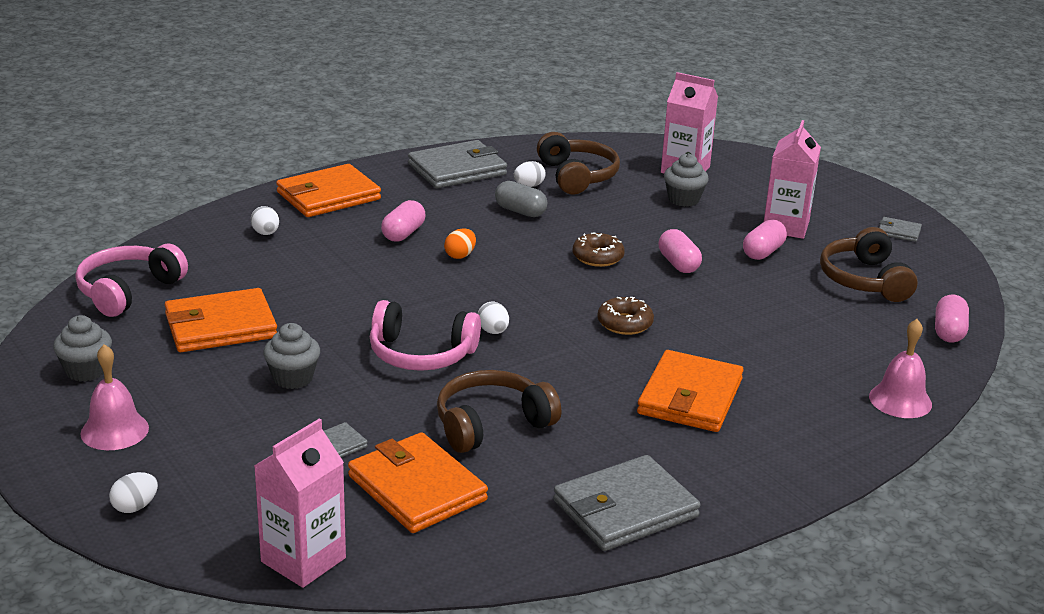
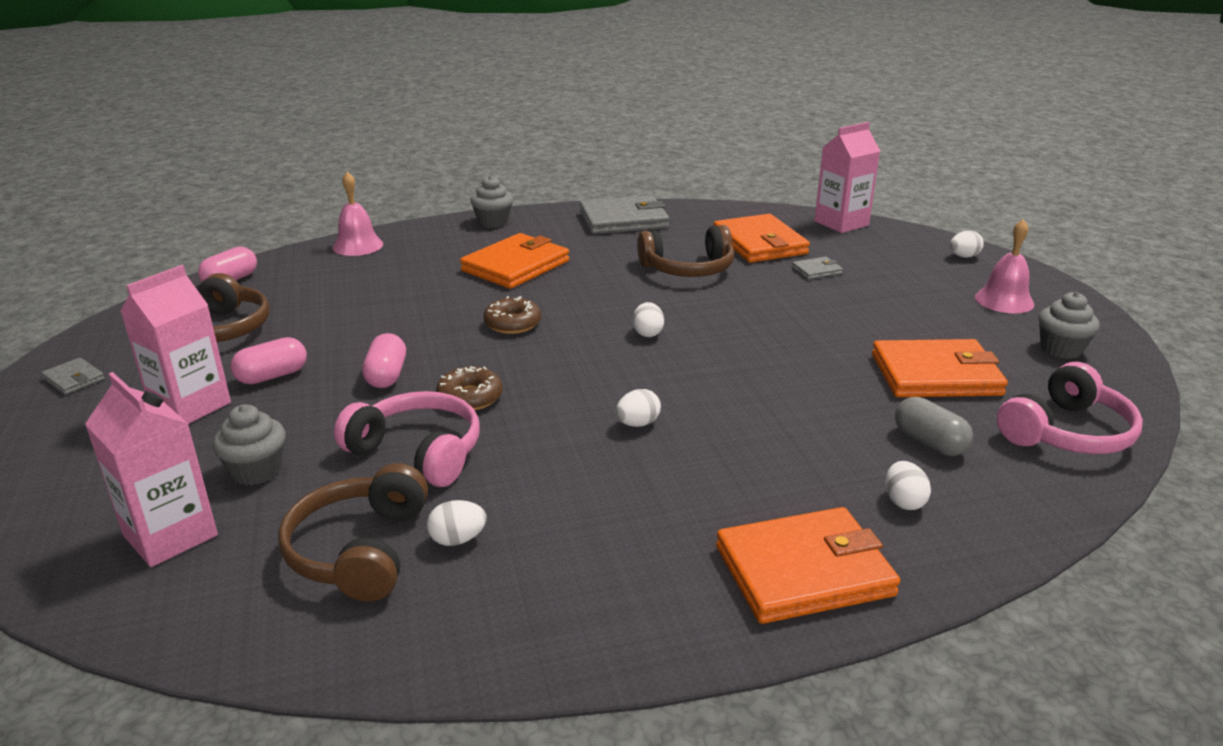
camera: 160 degrees left, 0 degrees up
(293, 378) = (853, 318): grey cupcake -> grey cupcake (493, 222)
(403, 233) = (700, 470): pink capsule -> none
(421, 354) = (727, 323): pink headphones -> pink headphones (418, 452)
(457, 169) = (552, 606): grey wallet -> none
(460, 255) = (638, 424): orange egg -> white egg
(520, 211) = (511, 486): grey capsule -> grey capsule (929, 442)

